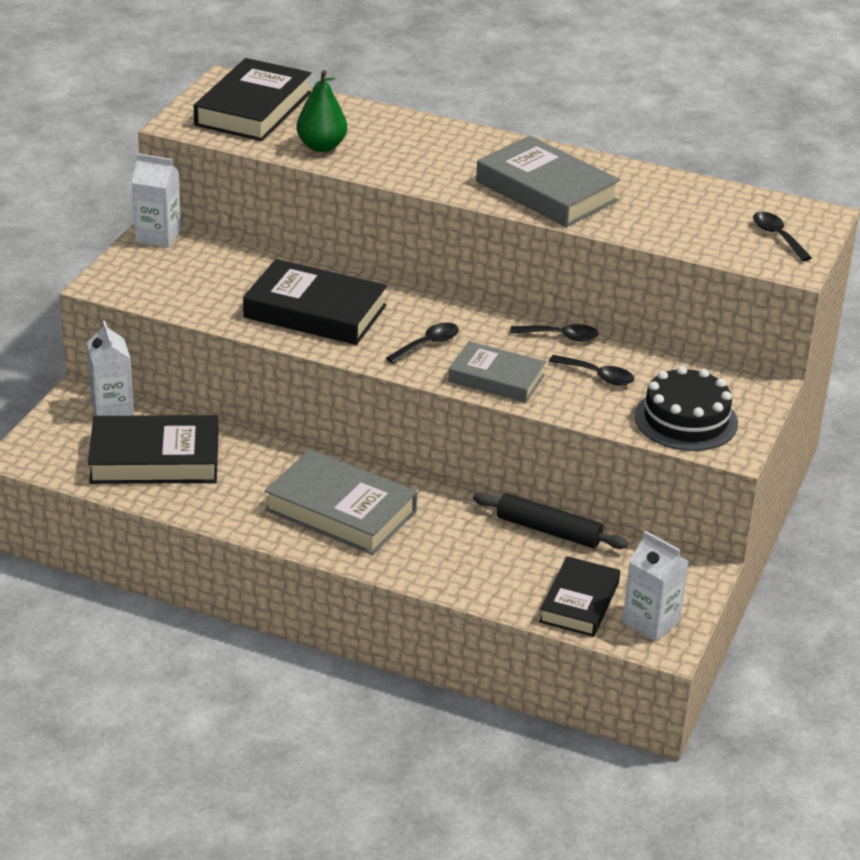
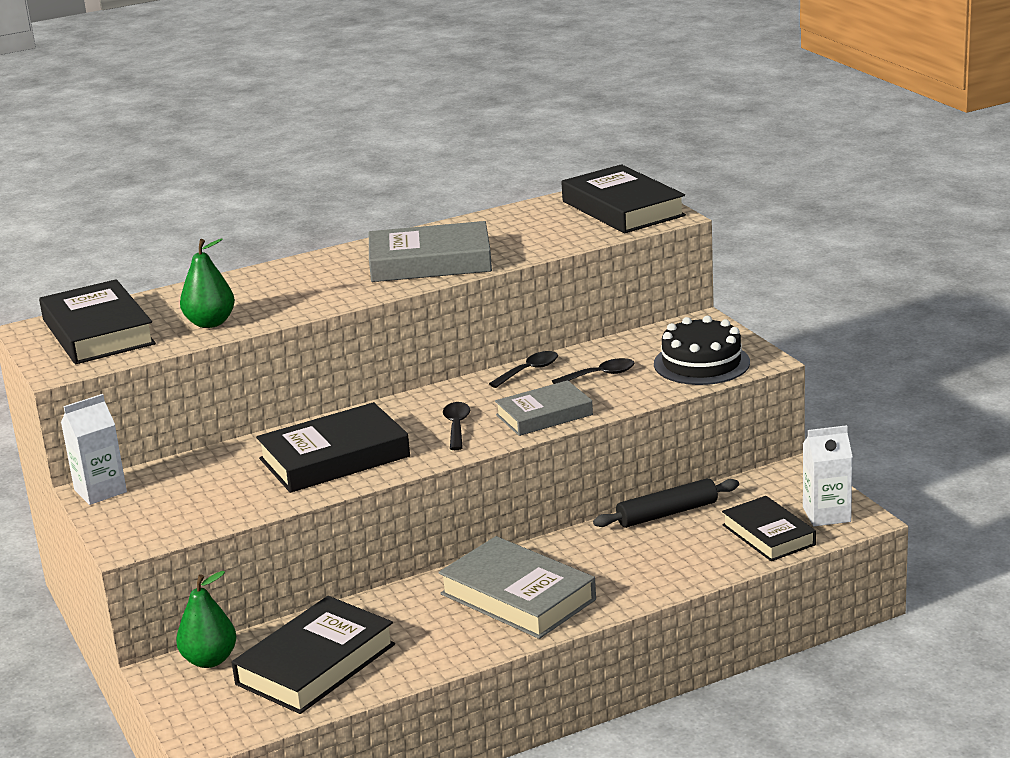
camera: 45 degrees left, 10 degrees down
(112, 409) = (210, 660): white carton -> green pear
(340, 511) = (518, 597): grey book -> grey book turned 60 degrees clockwise
(777, 236) = (623, 208): black spoon -> black book

